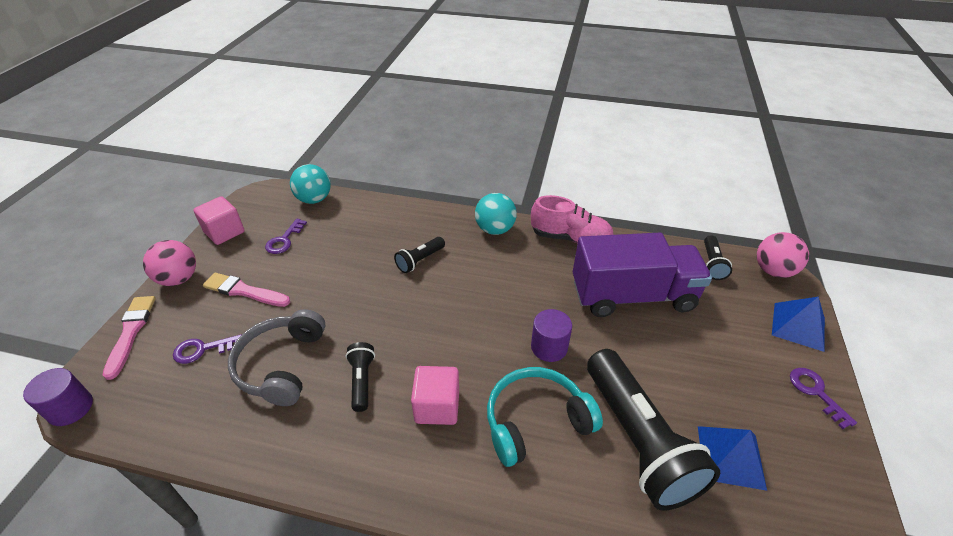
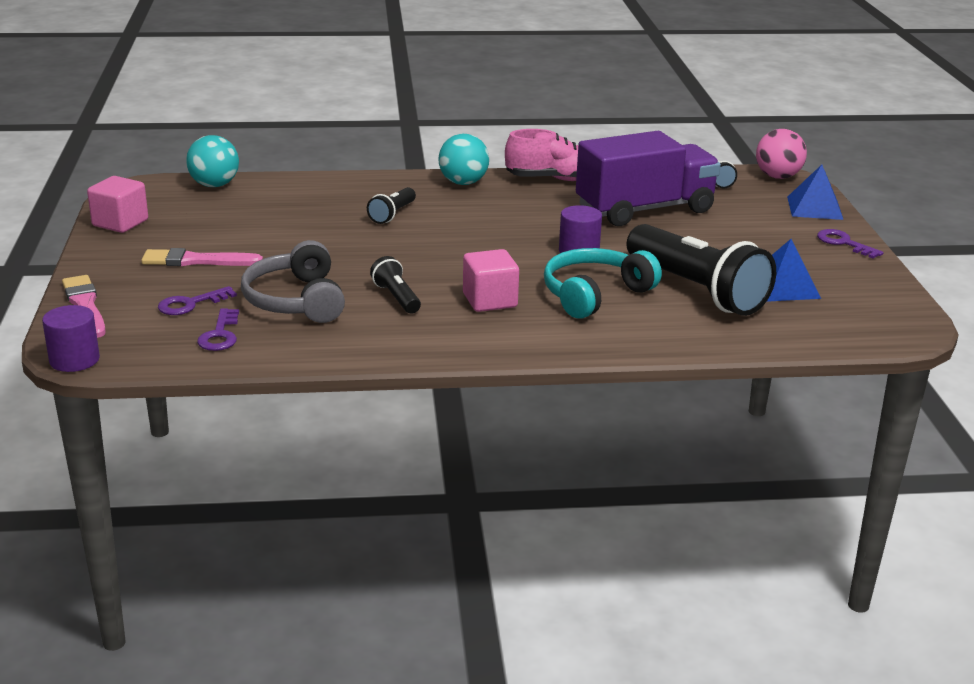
camera: 20 degrees left, 15 degrees down
(179, 279) = (101, 263): pink ball -> none
(284, 240) = (208, 219): purple key -> purple key (220, 335)

